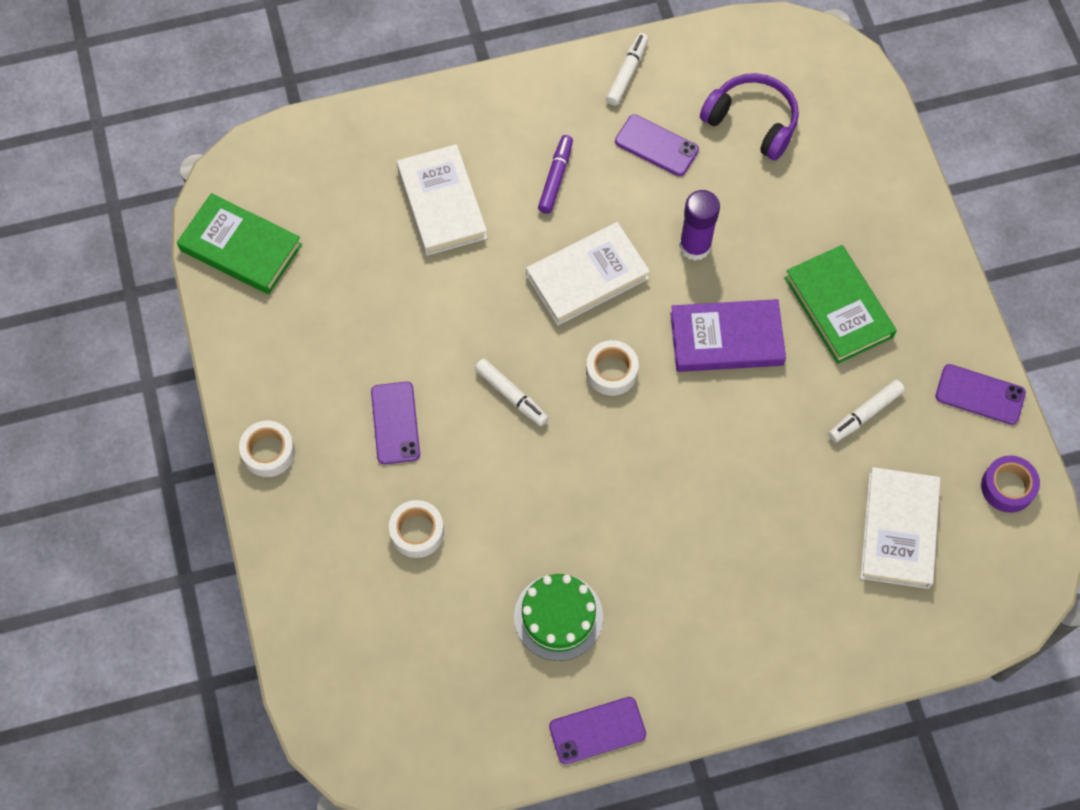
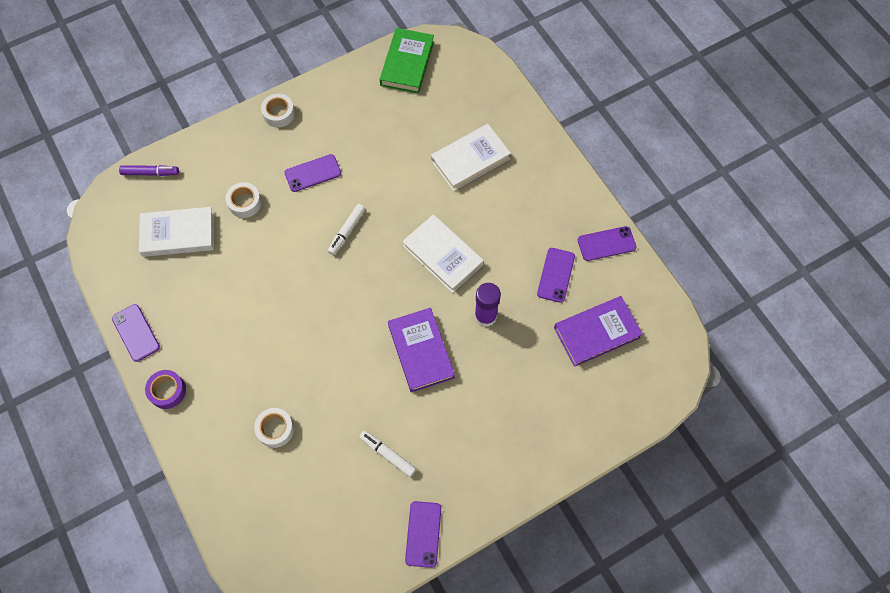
camera: 75 degrees right, 0 degrees up
(555, 178) = (510, 219): purple marker -> purple marker (150, 173)
(558, 617) = (205, 293): green cake -> none
(611, 371) = (378, 285): white tape -> white tape (275, 429)
(627, 73) = (606, 244): white marker -> purple phone
(752, 122) = (596, 332): purple headphones -> purple book
(838, 307) = (466, 420): green book -> none
(898, 530) = (305, 494): white book -> white book (178, 234)
(1007, 487) = (354, 566): purple tape -> purple tape (167, 391)

